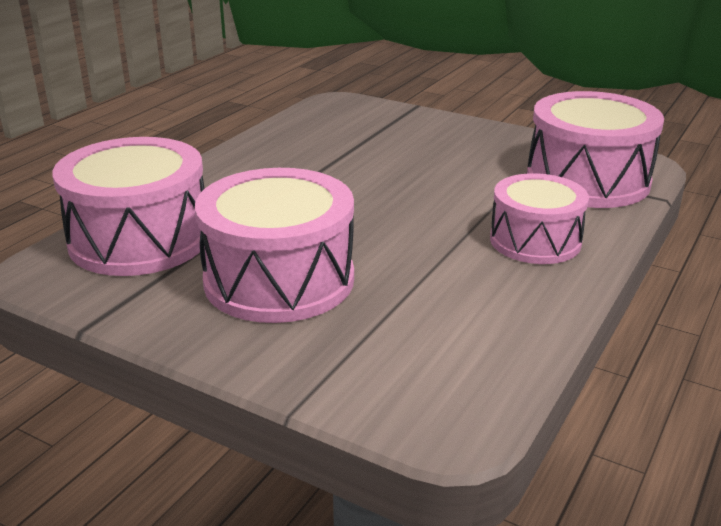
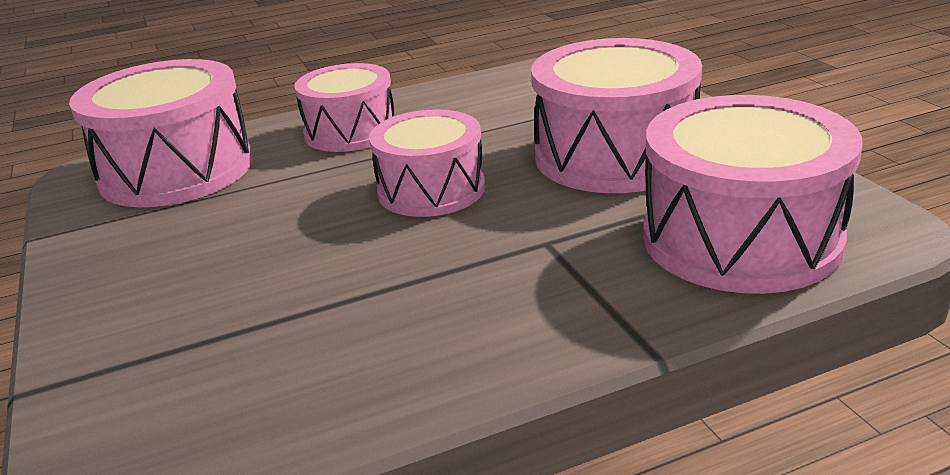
camera: 140 degrees left, 0 degrees up
(385, 215) = (431, 190): none -> pink drum

